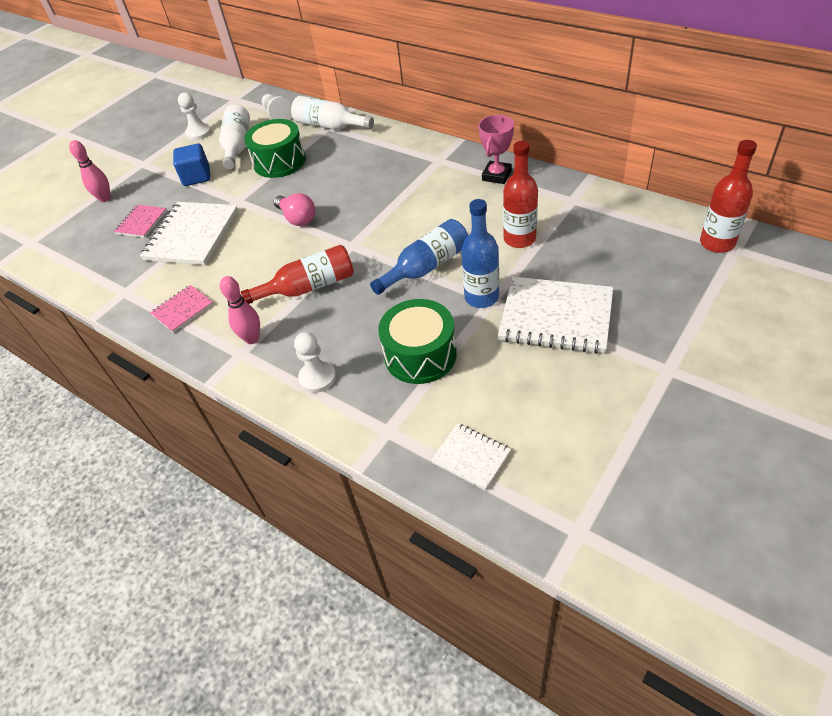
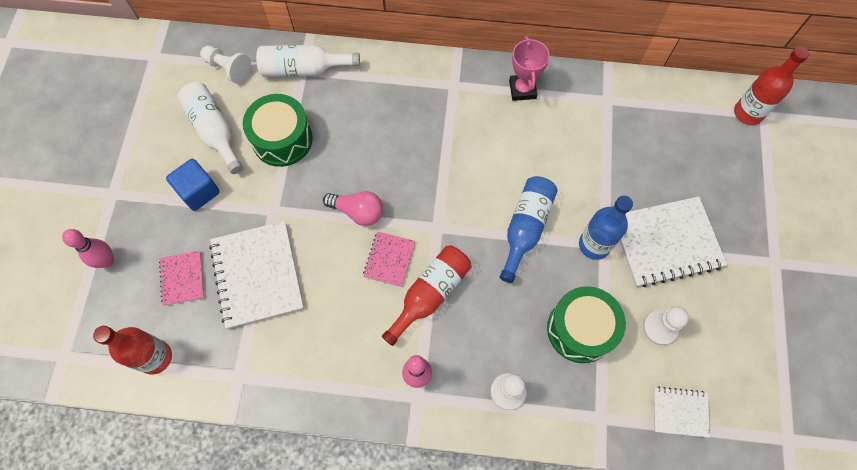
camera: 35 degrees left, 20 degrees up
(182, 310) = (321, 372): pink notebook -> pink notebook (389, 259)
(198, 133) = (148, 124): white pawn -> white pawn (660, 328)
(519, 239) = (588, 164): red bottle -> red bottle (155, 357)

